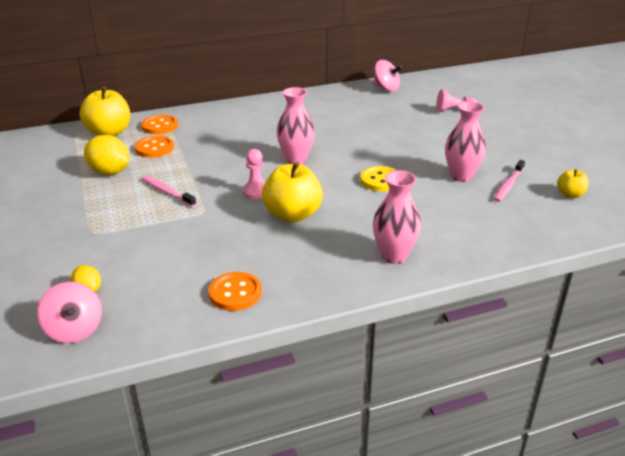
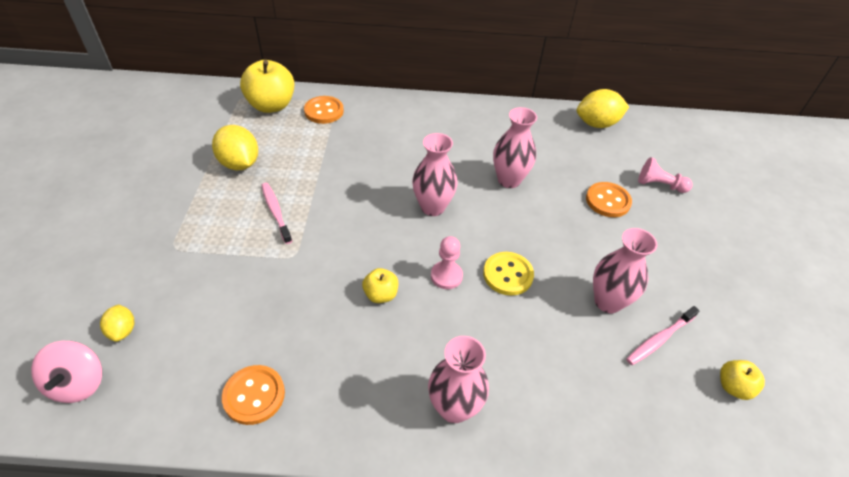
camera: 20 degrees right, 15 degrees up
(154, 148) = (300, 142): orange button -> orange button (607, 201)
(256, 192) = (363, 244): pink pawn -> pink pawn (446, 276)
(292, 214) = (381, 294): yellow apple -> yellow apple, size x0.52
(343, 132) = (509, 180): none -> pink vase
(386, 88) = (597, 124): pink spinning top -> yellow lemon

